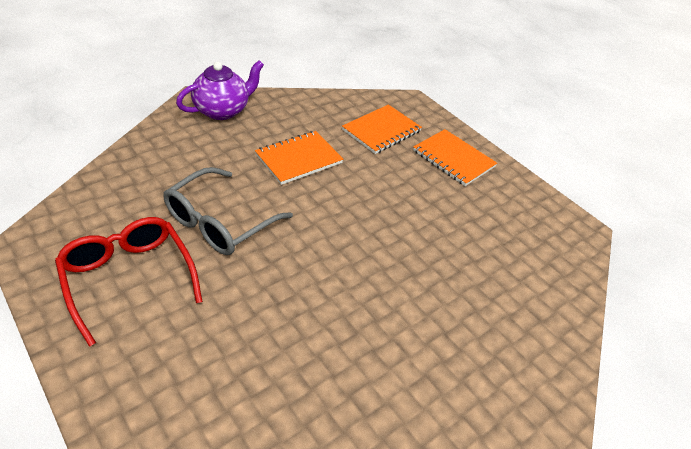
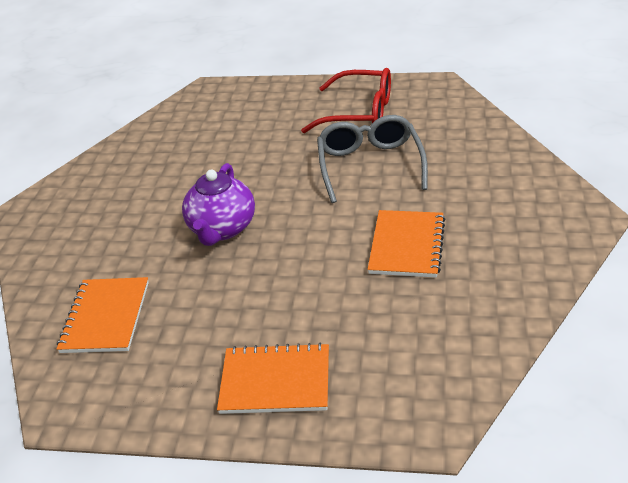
camera: 145 degrees right, 5 degrees down
(222, 110) = (549, 226): purple teapot -> purple teapot (222, 229)
(381, 131) = (392, 345): orange notebook -> orange notebook (105, 317)

